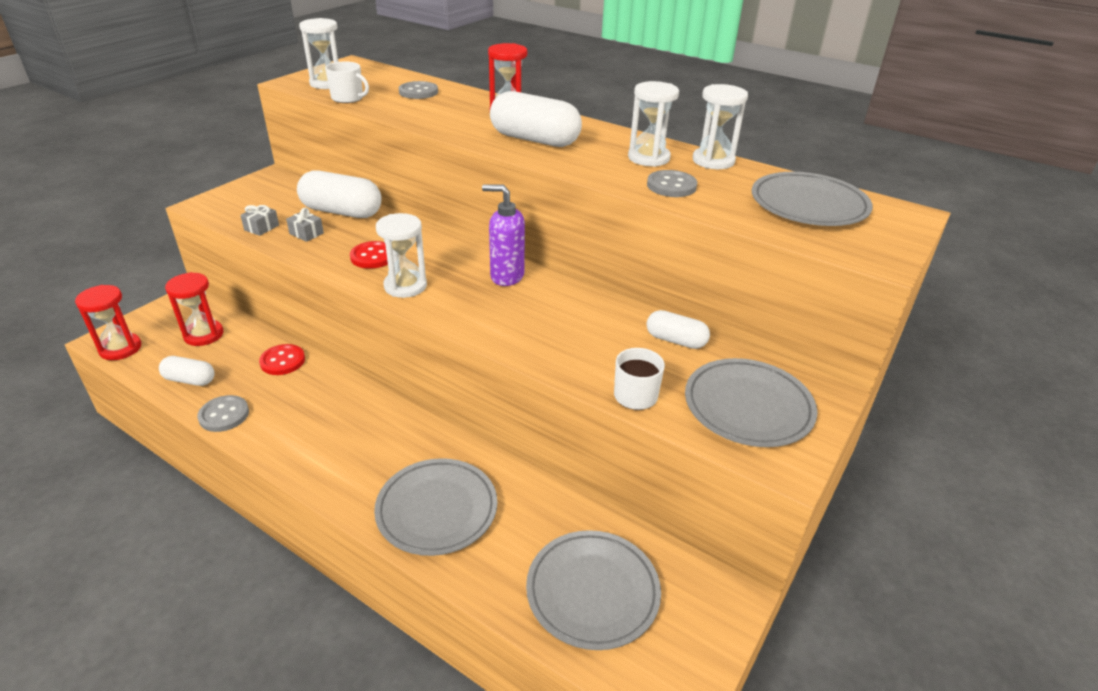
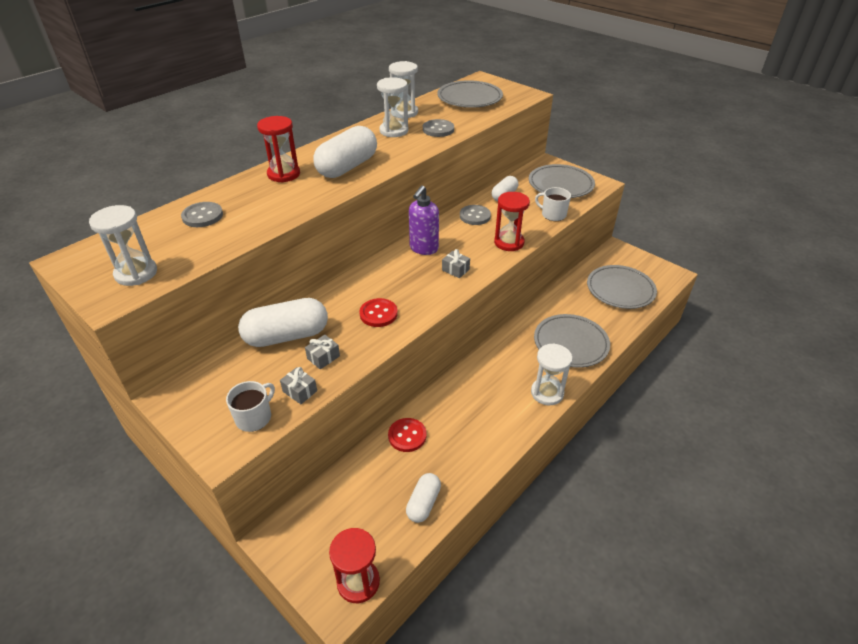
camera: 80 degrees left, 5 degrees up
(203, 335) = (351, 506): red hourglass -> red hourglass (509, 242)
(224, 415) = (475, 468): grey button -> grey button (475, 216)
(342, 212) = (286, 336): white capsule -> white capsule turned 45 degrees clockwise
(348, 98) = (196, 257): white mug -> white mug (254, 417)
(405, 286) = (428, 296): white hourglass -> white hourglass (547, 393)
(462, 303) = (455, 270): none -> grey gift

